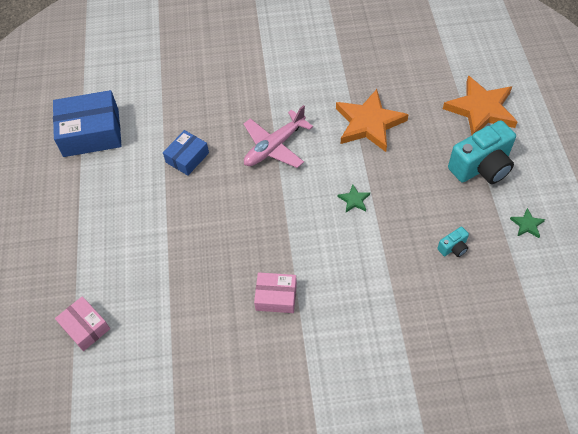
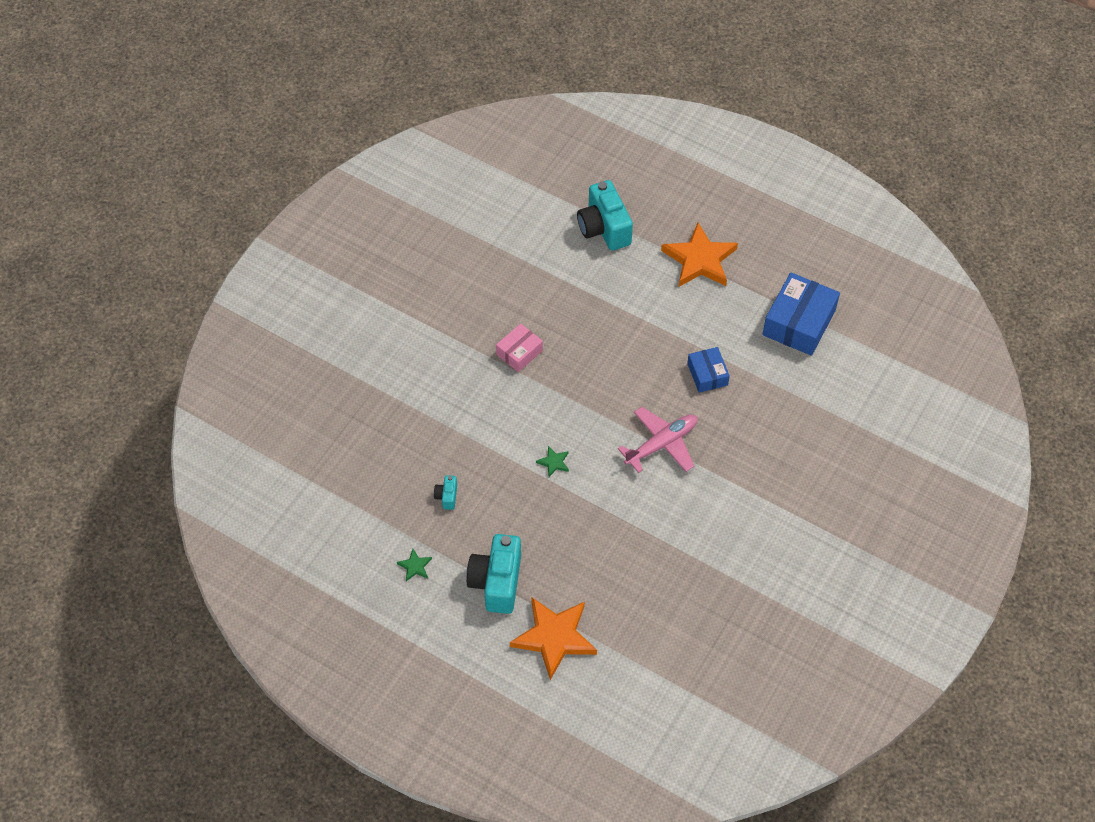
camera: 125 degrees right, 0 degrees up
(85, 327) = (604, 228): pink box -> turquoise camera
(274, 147) = (662, 444): pink plane -> pink plane turned 60 degrees clockwise
(369, 123) = (621, 533): orange star -> orange star (699, 260)

